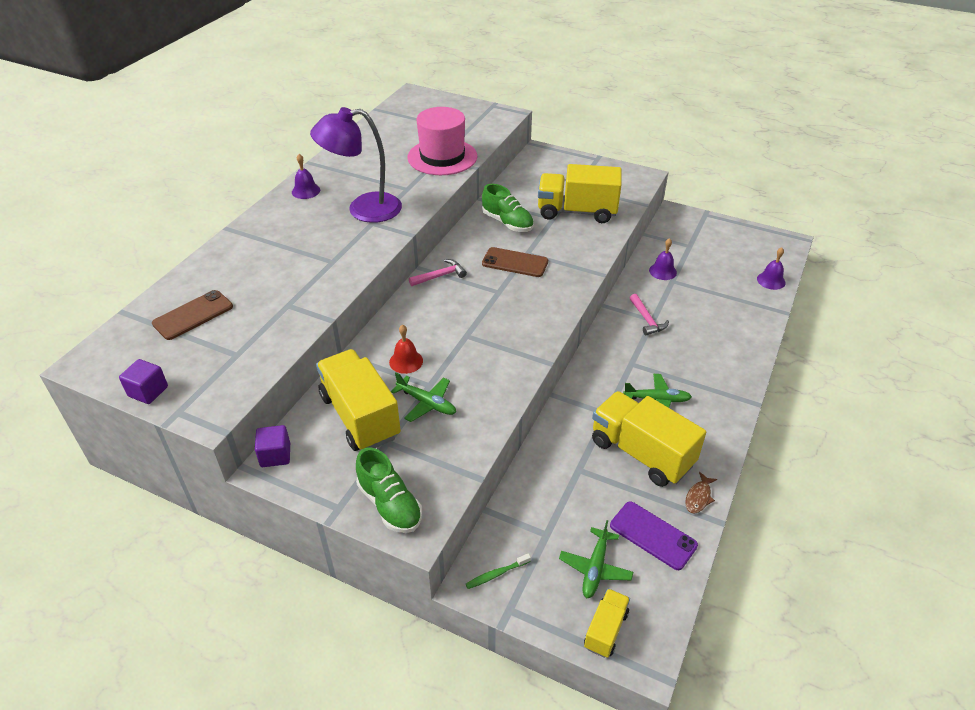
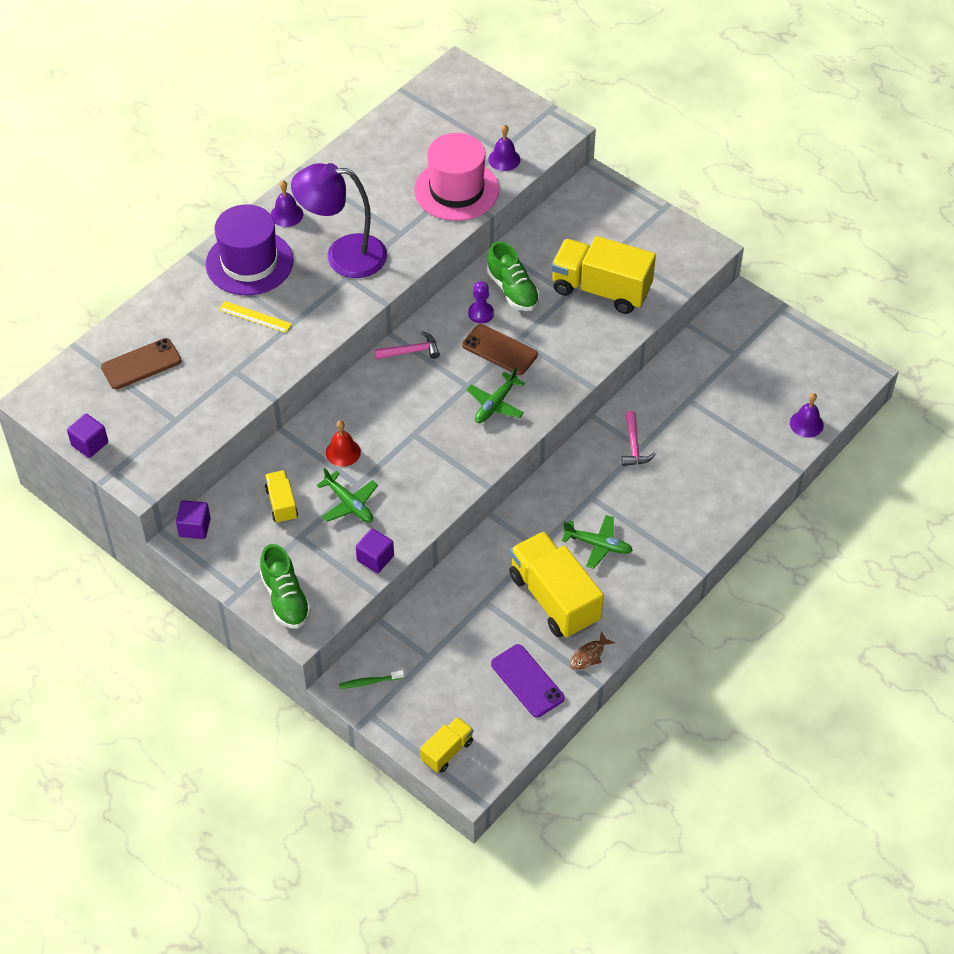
camera: 15 degrees right, 10 degrees up
(281, 226) = (249, 262): none -> purple hat
(296, 262) = (255, 317): none -> yellow ruler
(360, 416) = (281, 504): yellow truck -> yellow truck, size x0.50
(469, 446) = (375, 558): none -> purple cube
(488, 241) = (481, 313): none -> purple pawn
(595, 567) = (461, 697): green plane -> green plane (495, 404)
(662, 271) = (684, 384): purple bell -> purple bell (504, 159)

